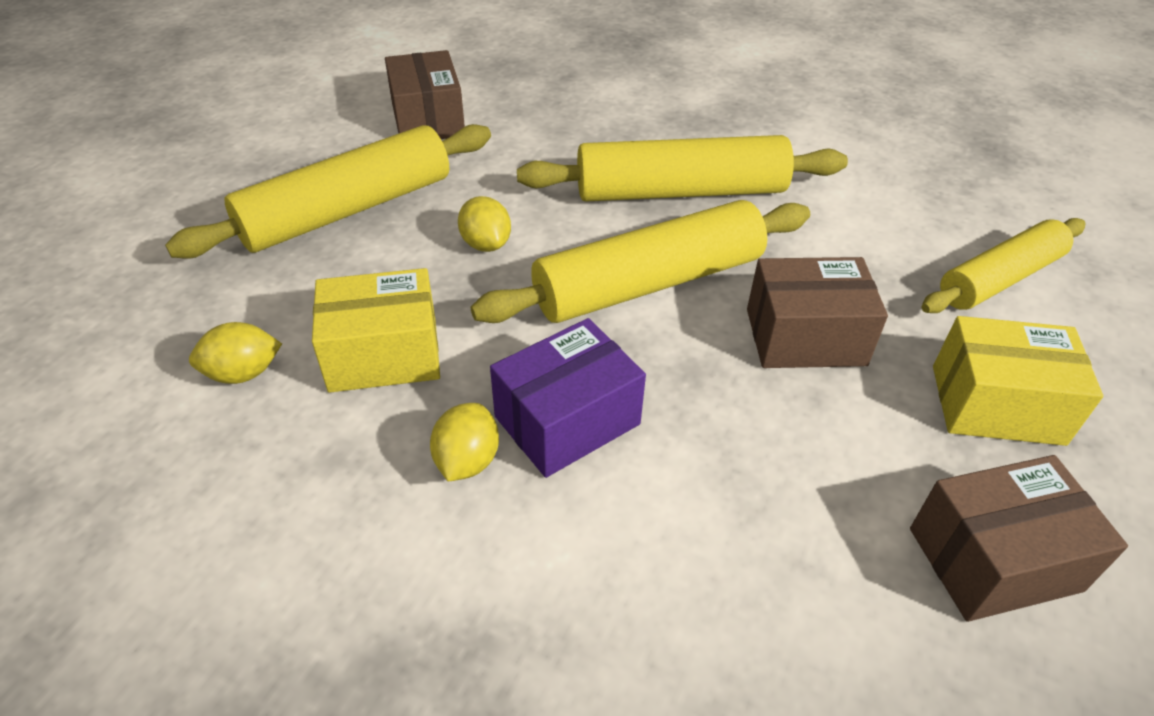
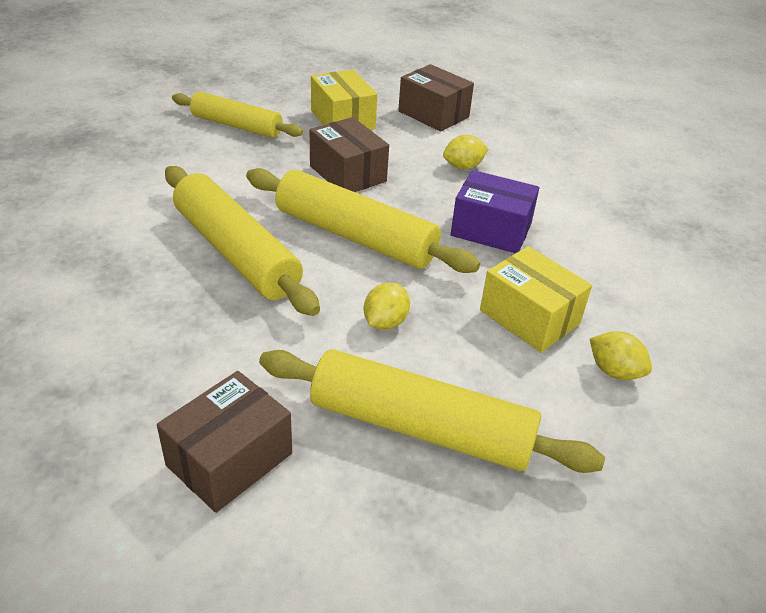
camera: 125 degrees left, 5 degrees down
(467, 461) = (552, 251): yellow lemon -> yellow lemon (463, 167)

